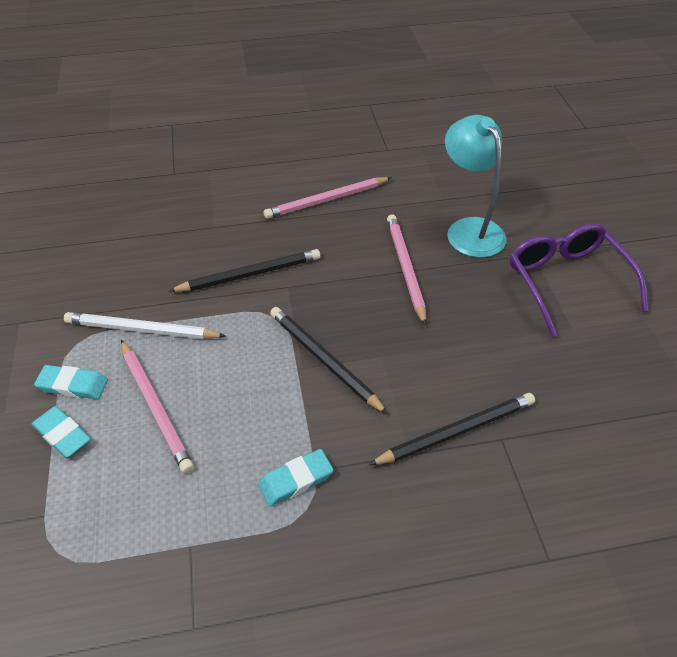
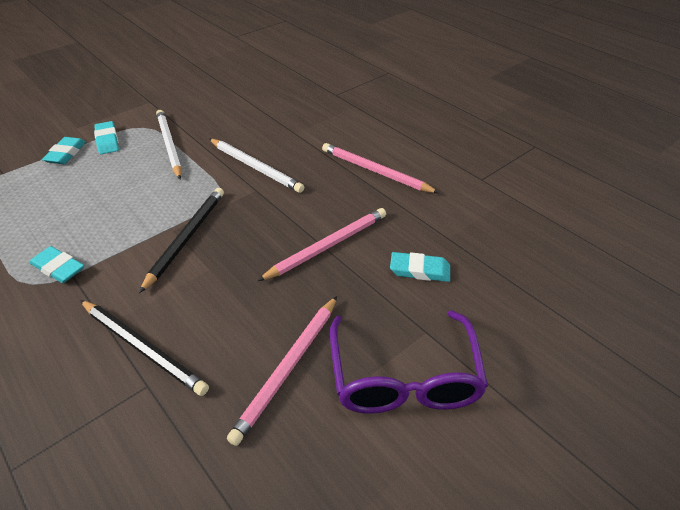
camera: 60 degrees right, 5 degrees down
(155, 406) = (103, 178): pink pencil -> pink pencil (288, 368)
(250, 274) = (255, 167): black pencil -> white pencil
(469, 229) = (419, 270): turquoise lamp -> turquoise eraser
(567, 282) = (404, 376): purple glasses -> purple glasses turned 135 degrees clockwise

